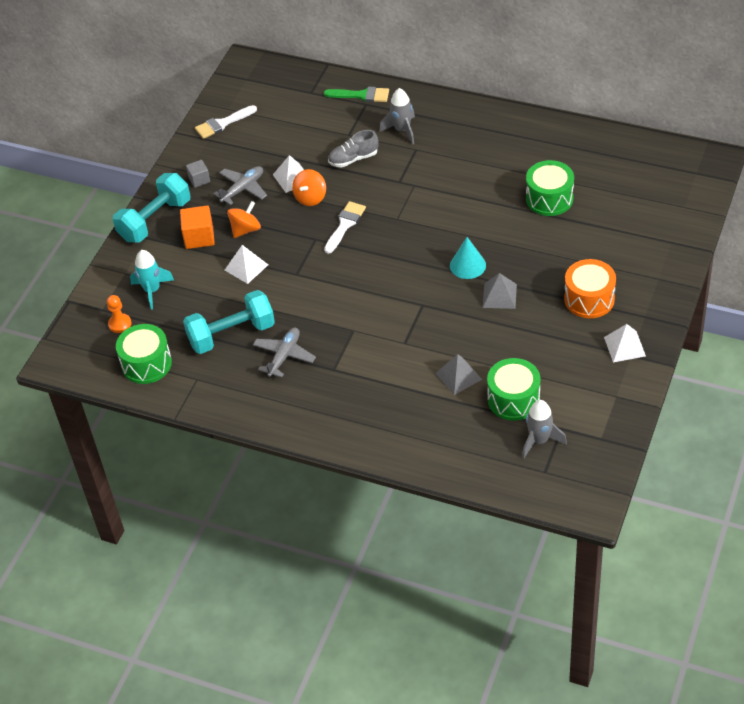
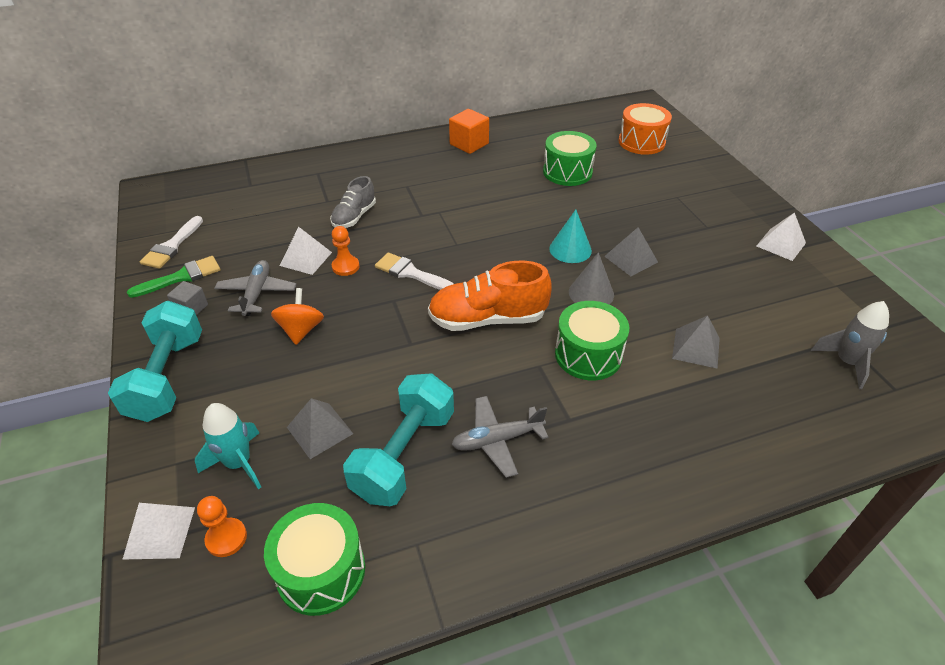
camera: 45 degrees left, 5 degrees down
(199, 237) = (248, 366): orange cube -> orange cube (469, 144)
(203, 296) = (319, 430): none -> grey pyramid
(246, 267) = (342, 368): white pyramid -> white pyramid (159, 532)
(284, 356) = (497, 440): grey plane -> grey plane turned 90 degrees counterclockwise
(310, 198) = (345, 267): orange spinning top -> orange pawn
(345, 225) = (410, 273): white brush -> white brush turned 45 degrees counterclockwise
(356, 284) = (487, 319): none -> orange shoe
(361, 95) = (306, 169): green brush -> green brush (181, 277)
(402, 130) = (376, 178): grey rocket -> none
(441, 304) = (591, 293): none -> grey cone
(513, 399) = (770, 339): green drum -> green drum (588, 355)
(589, 299) = (702, 225): orange drum -> orange drum (641, 142)

